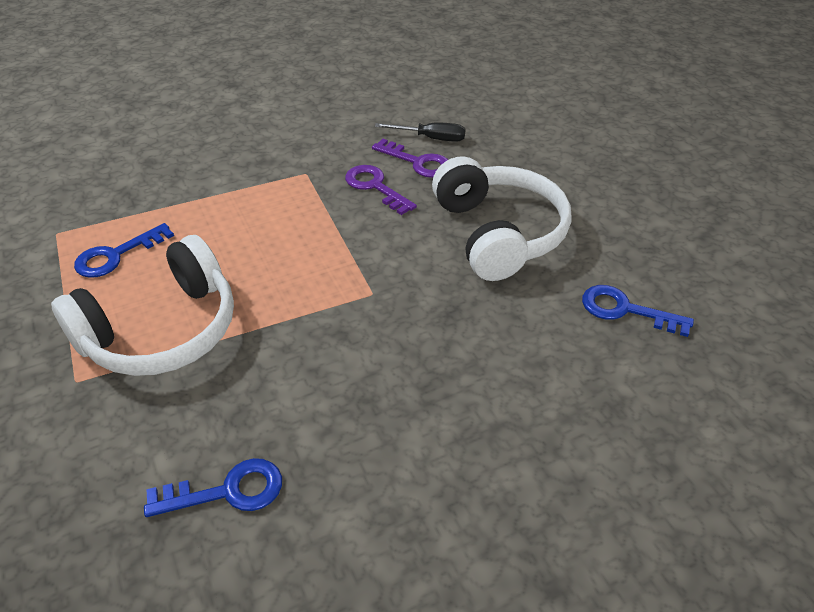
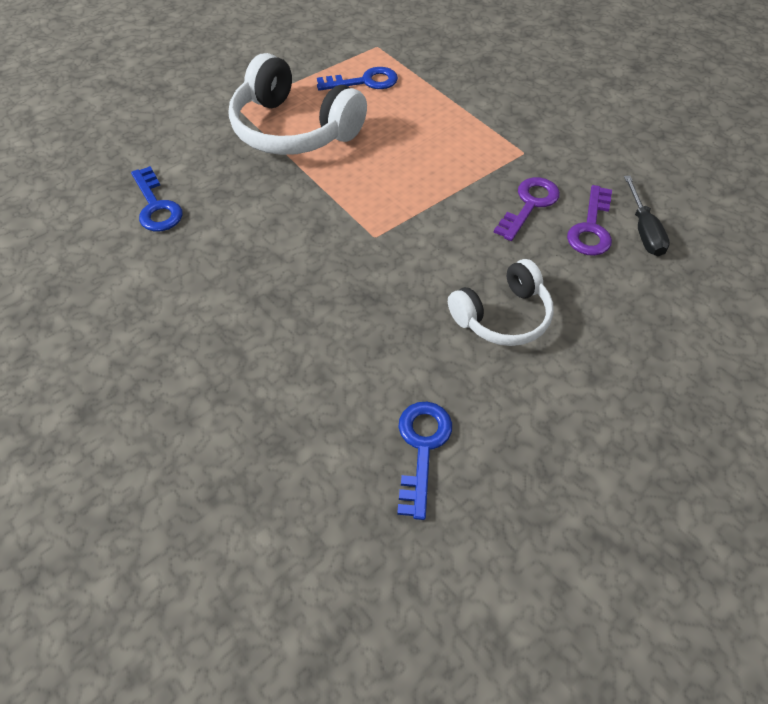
camera: 75 degrees right, 10 degrees up
(116, 255) = (364, 82): blue key -> blue key turned 135 degrees clockwise
(498, 233) = (502, 316): white headphones -> white headphones, size x0.61

